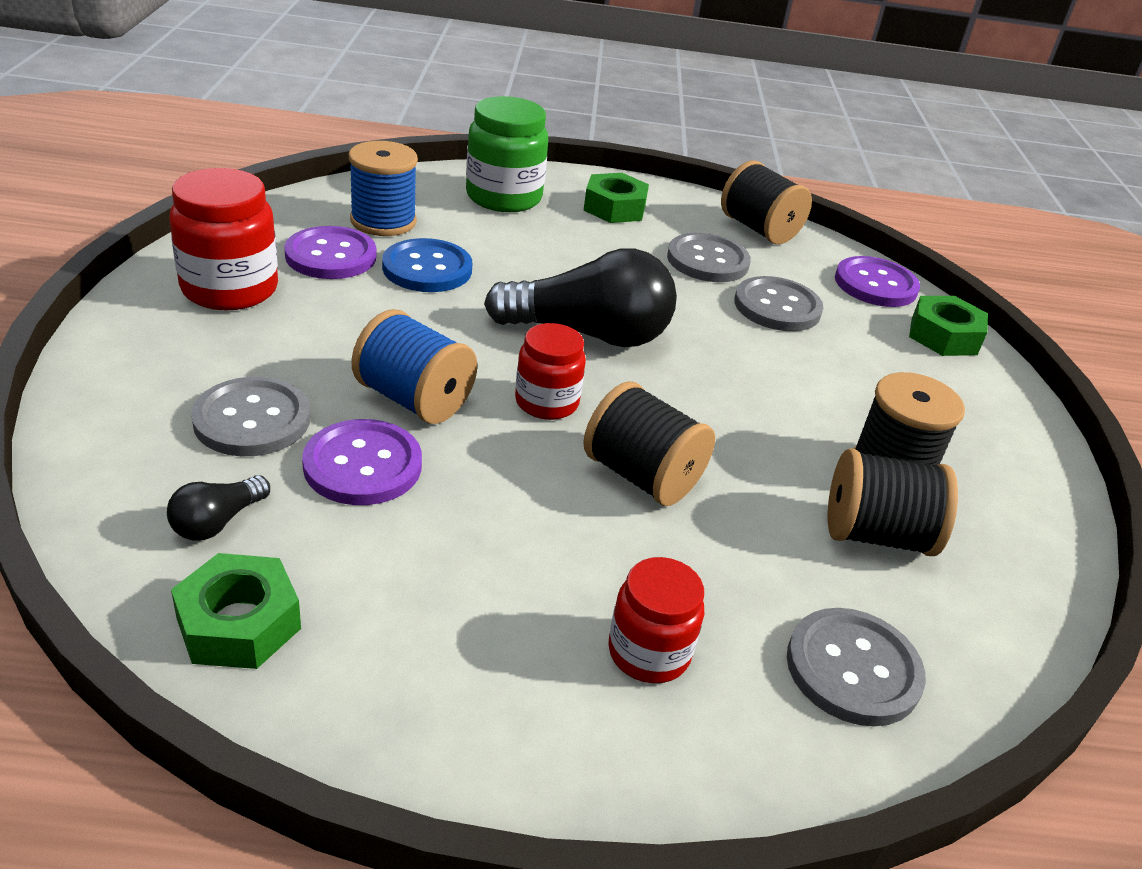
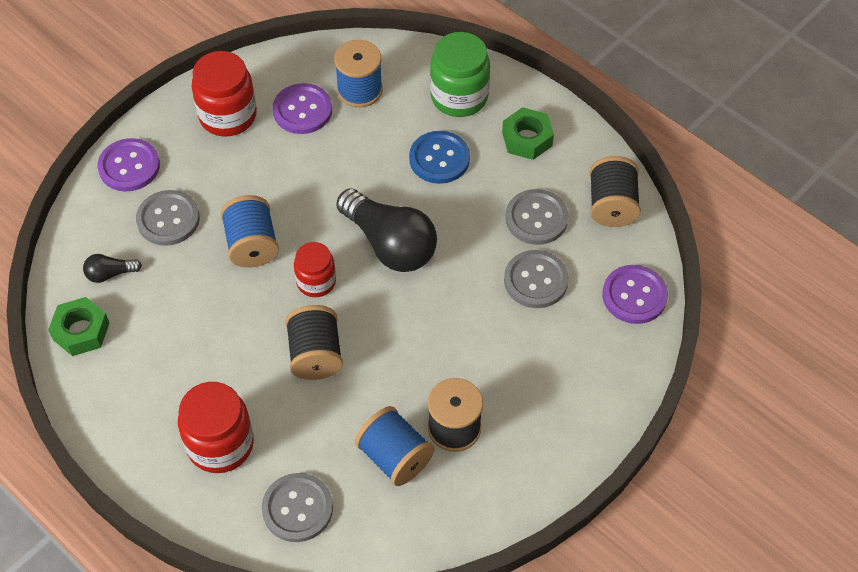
camera: 45 degrees right, 20 degrees up
(363, 465) = (193, 274): purple button -> purple button (129, 166)
(427, 269) = (347, 146): blue button -> blue button (439, 159)
(648, 653) = (220, 444): red jar -> red jar, size x1.59
(876, 535) = (394, 457): black spool -> blue spool
(943, 336) = (623, 361): green nut -> none

